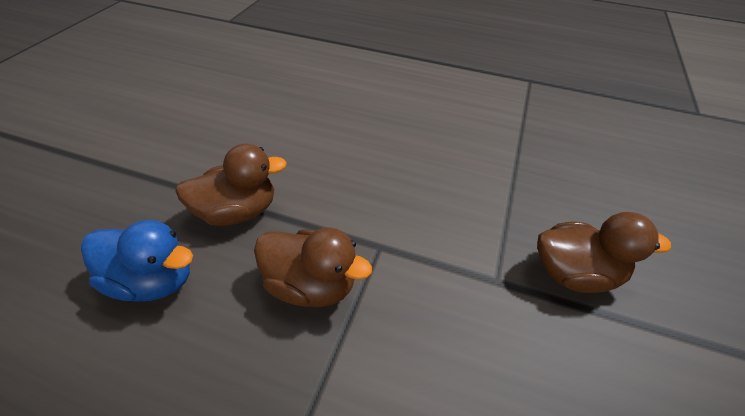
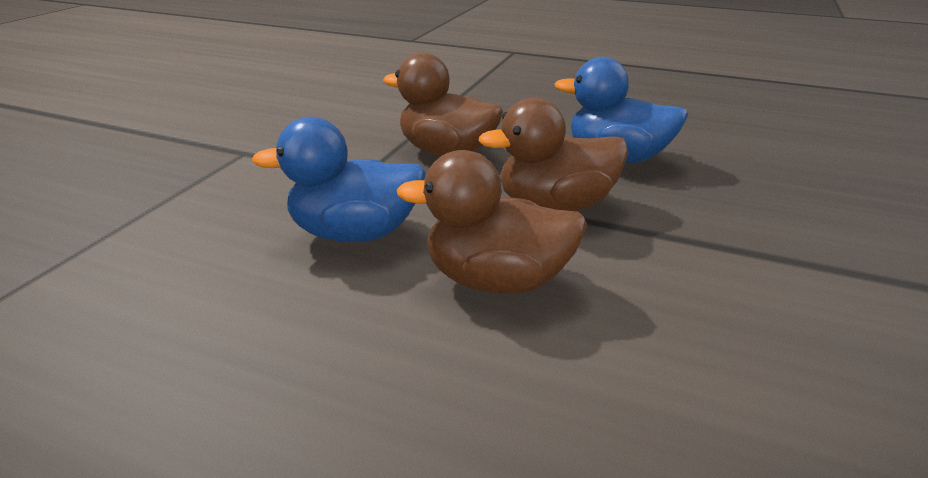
camera: 175 degrees left, 15 degrees down
(368, 184) = (355, 233): none -> blue duck
(574, 273) = (152, 154): brown duck -> brown duck (496, 280)

